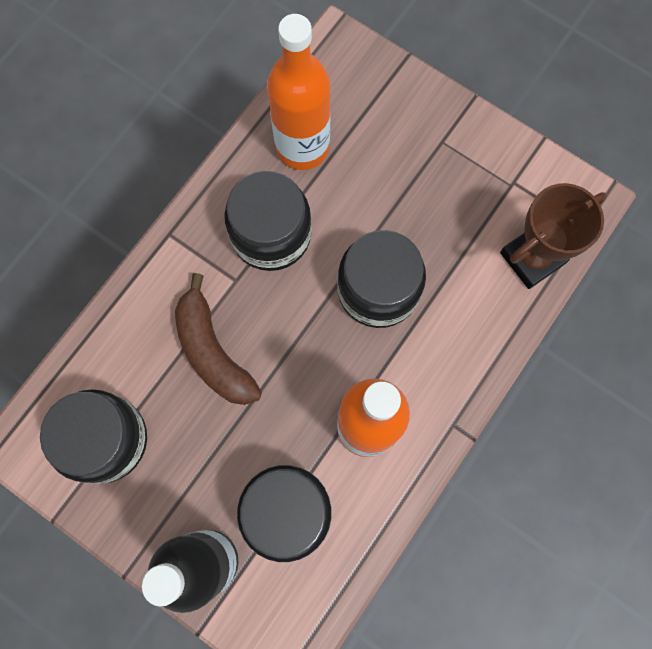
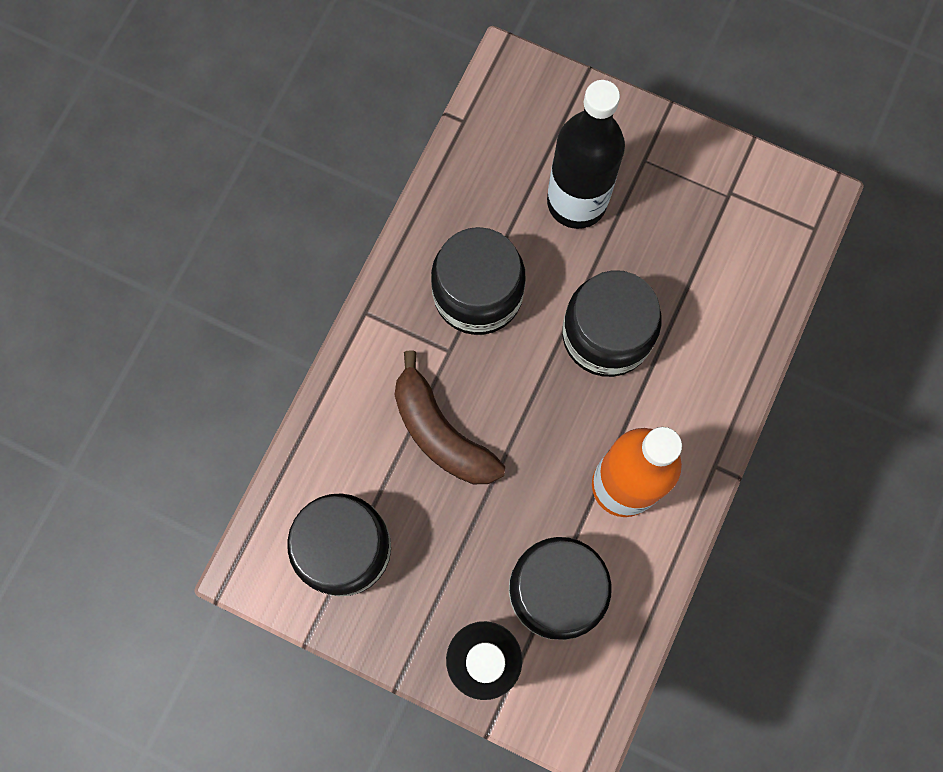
camera: 10 degrees left, 0 degrees up
(302, 147) = (492, 191): orange bottle -> none
(375, 168) = (576, 202): none -> black bottle
(532, 258) = (765, 272): brown trophy -> none

